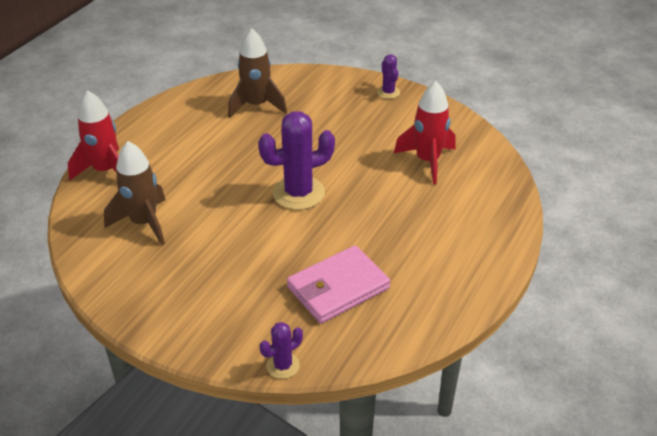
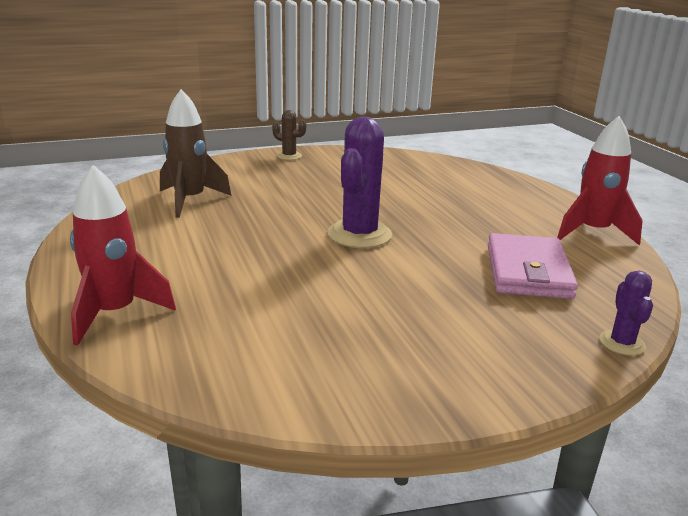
camera: 50 degrees left, 15 degrees down
(144, 223) = (262, 328): brown rocket -> none
(388, 92) = (289, 156): purple cactus -> brown cactus
(427, 161) = (405, 178): red rocket -> red rocket (593, 232)

